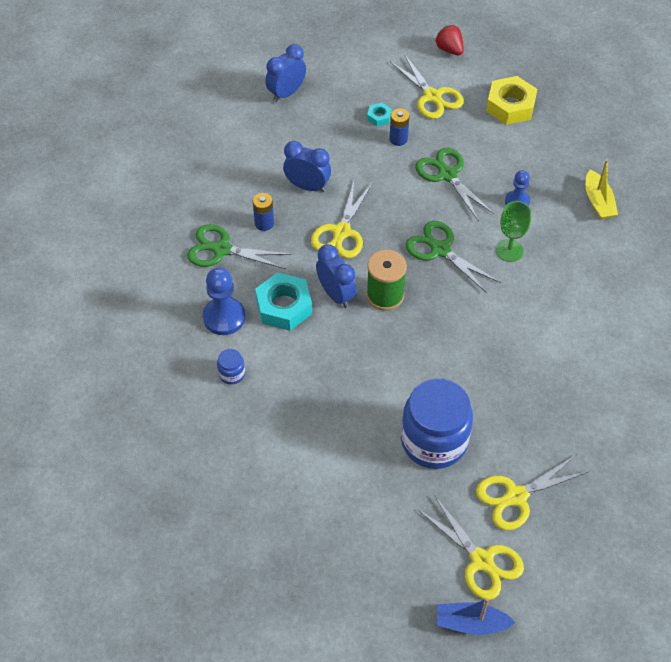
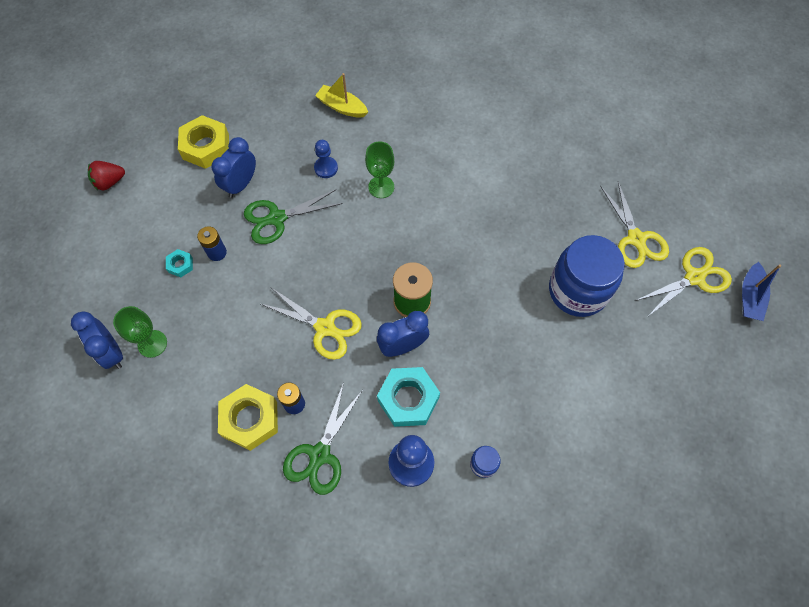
camera: 80 degrees left, 10 degrees up
(245, 196) = (250, 419): none -> yellow nut
(300, 116) = (152, 343): none -> green goblet
(307, 186) = (255, 351): blue clock -> blue clock (241, 184)
(432, 96) = (169, 210): yellow scissors -> none
(440, 250) = (367, 243): green scissors -> none
(598, 201) = (342, 107): yellow boat -> yellow boat turned 150 degrees counterclockwise

